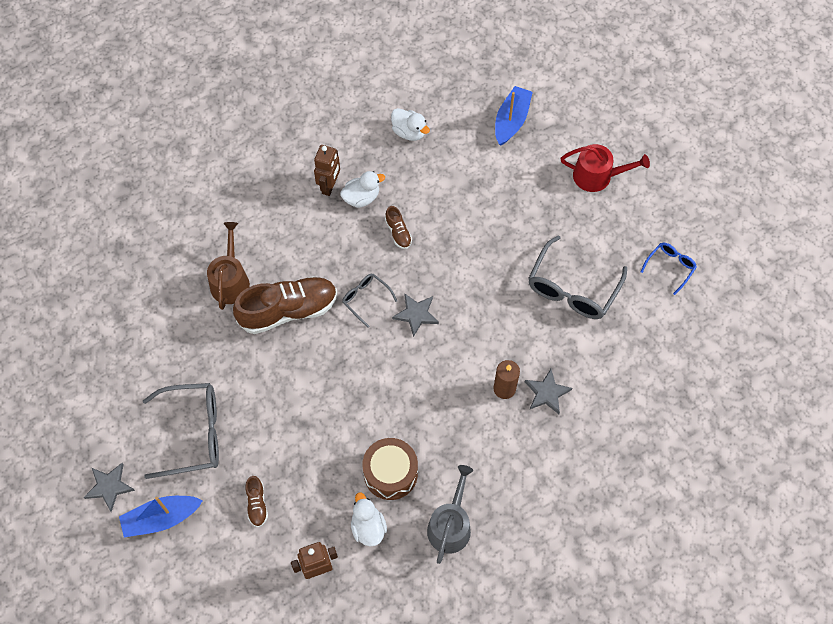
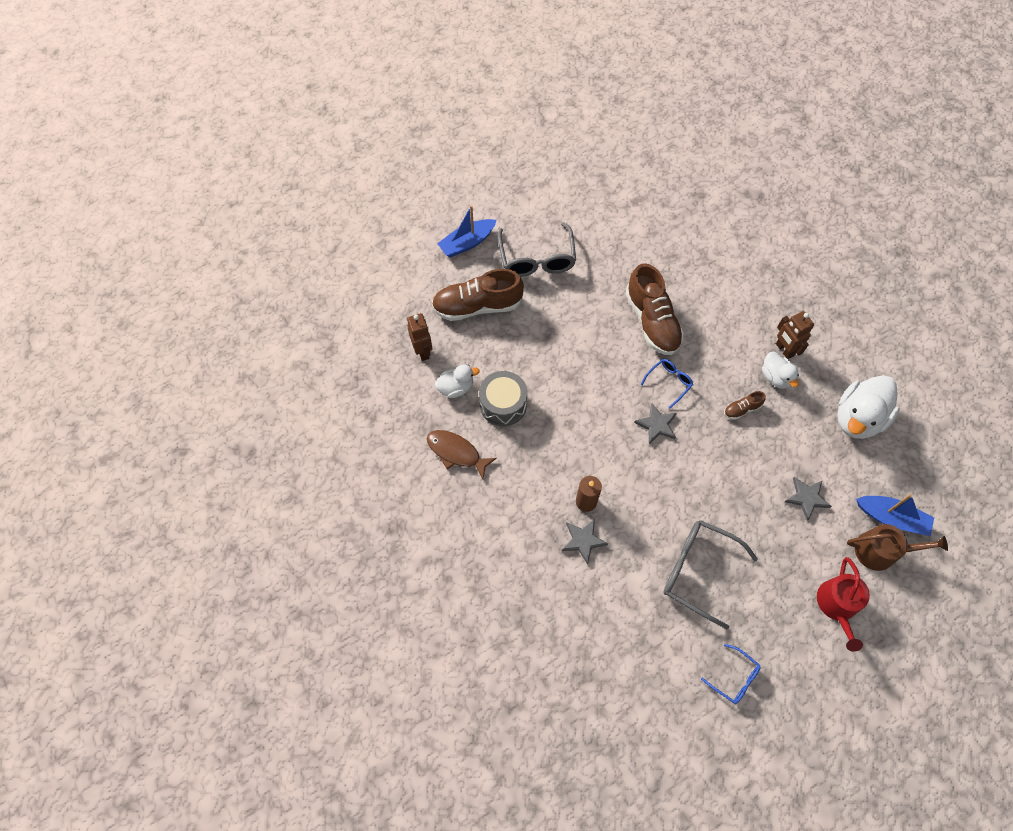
camera: 90 degrees right, 0 degrees up
(109, 487) = (493, 208): grey star -> grey star (806, 498)
(161, 518) = (467, 243): blue boat -> blue boat turned 105 degrees counterclockwise
(230, 280) = (677, 276): brown watering can -> brown watering can (881, 551)
(257, 504) = (477, 306): brown shoe -> brown shoe, size x2.25
(329, 186) = (784, 350): brown robot -> brown robot turned 45 degrees clockwise
(365, 299) = (669, 382): grey glasses -> blue glasses
(390, 473) = (503, 404): brown drum -> grey drum
(409, 132) = (858, 418): white duck -> white duck, size x1.78
(450, 525) = (456, 452): grey watering can -> brown fish

